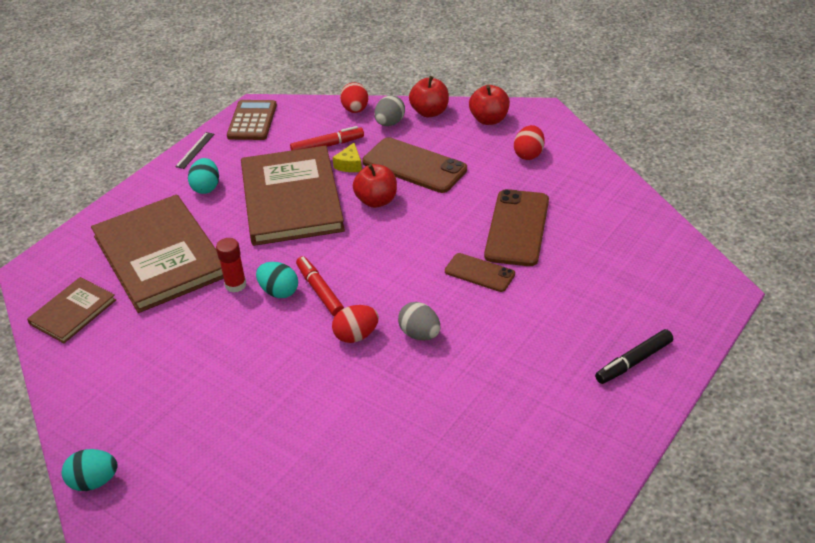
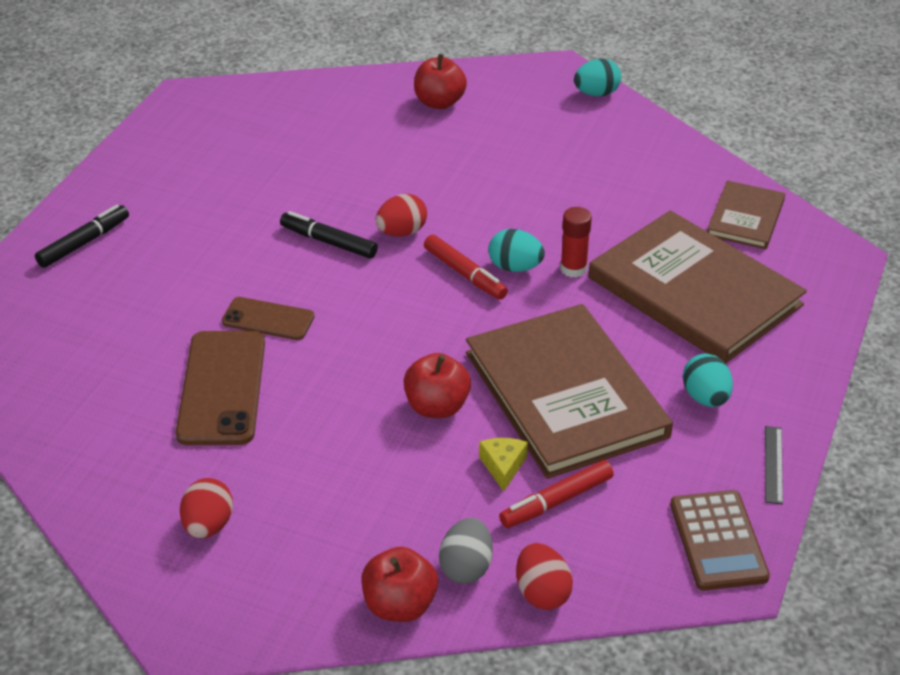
camera: 165 degrees right, 0 degrees up
(414, 166) = (396, 478): brown phone -> none
(420, 334) = (329, 242): grey egg -> black marker
(489, 119) = (284, 599): red apple -> red apple (439, 102)

